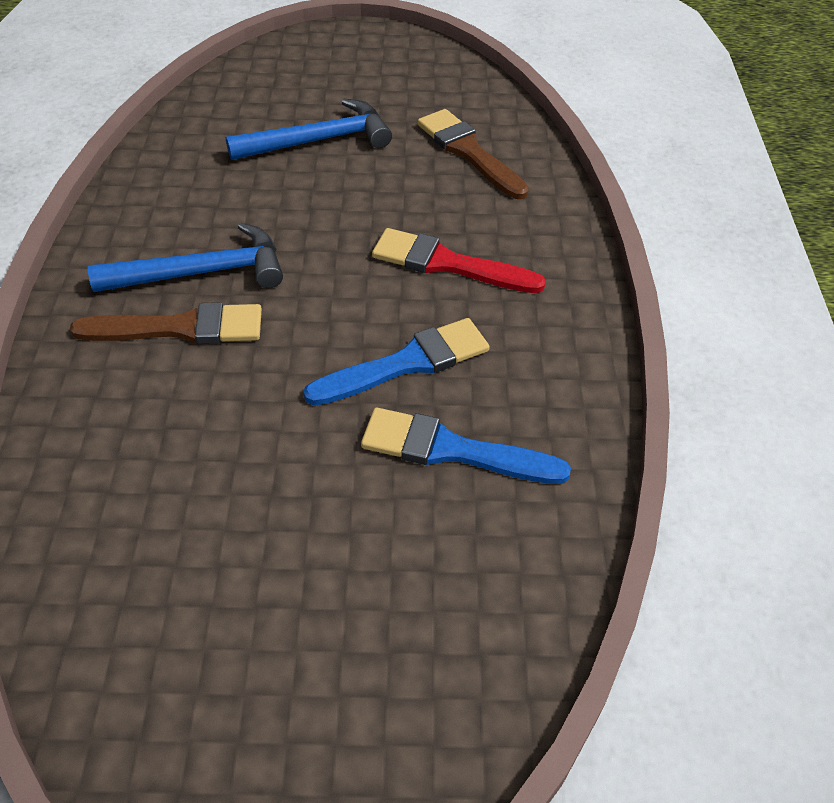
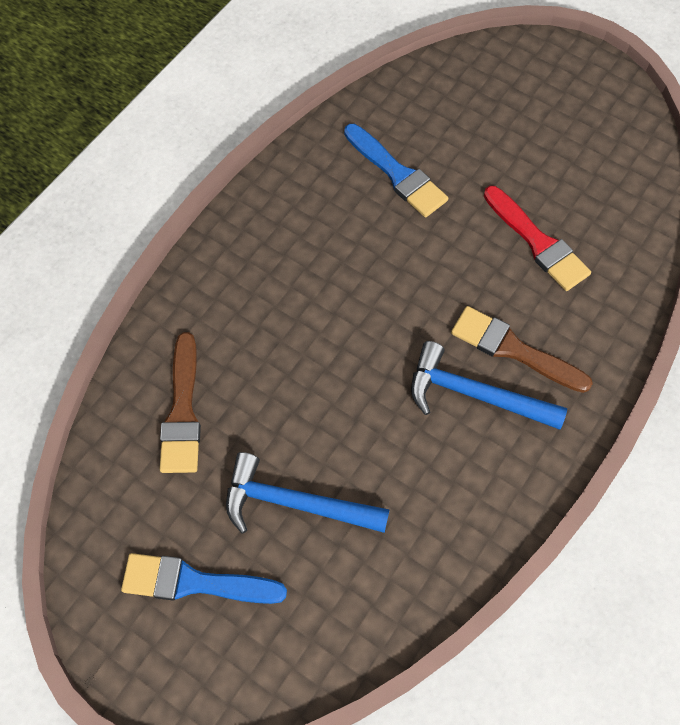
camera: 145 degrees left, 15 degrees up
(407, 363) = (382, 241): blue brush -> blue brush (194, 582)
(448, 264) = (295, 304): red brush -> red brush (537, 242)

